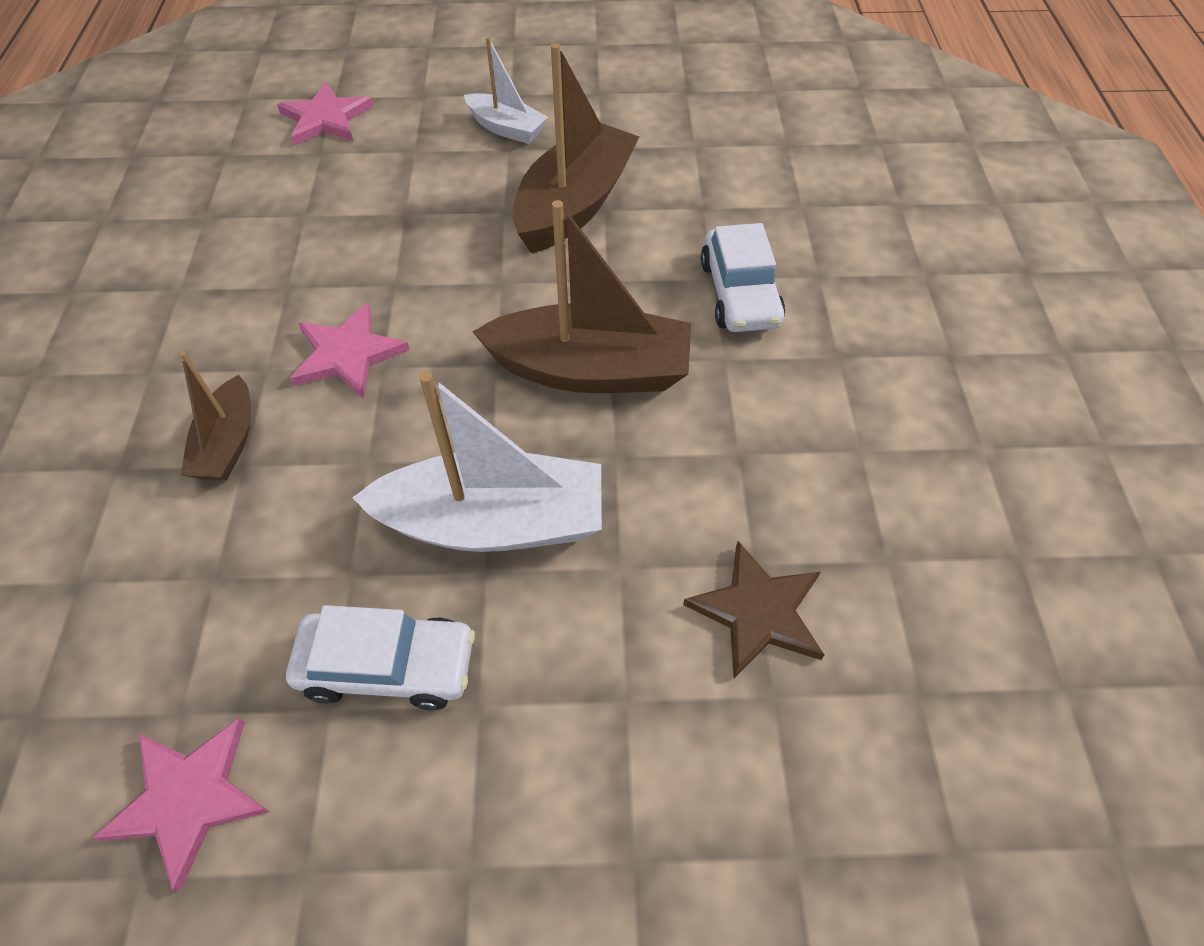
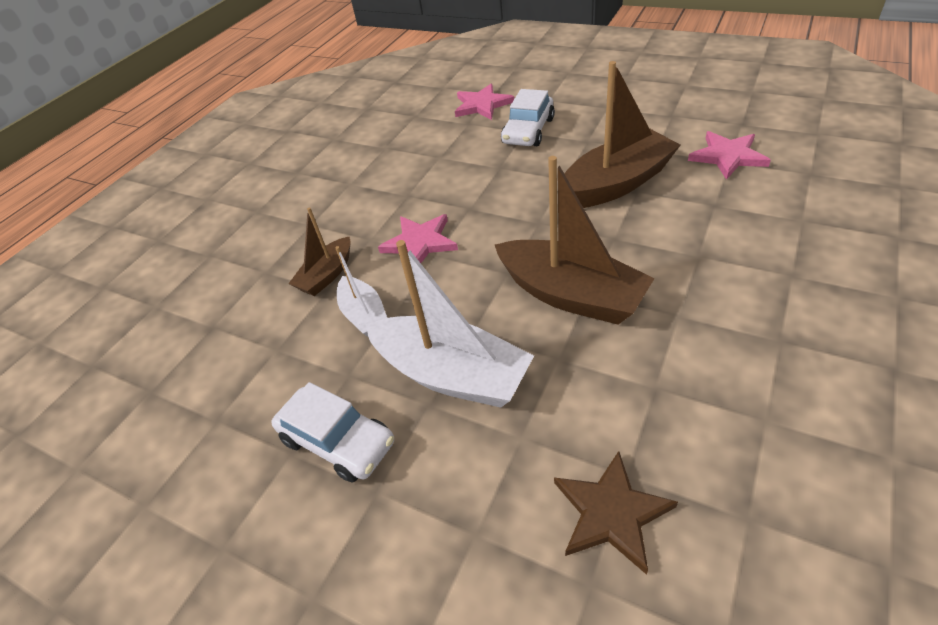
camera: 35 degrees right, 10 degrees down
(189, 798) = (192, 472): pink star -> pink star (728, 156)
(506, 128) = (593, 128): white boat -> white boat (364, 315)
(739, 293) = (715, 271): white car -> white car (528, 131)

